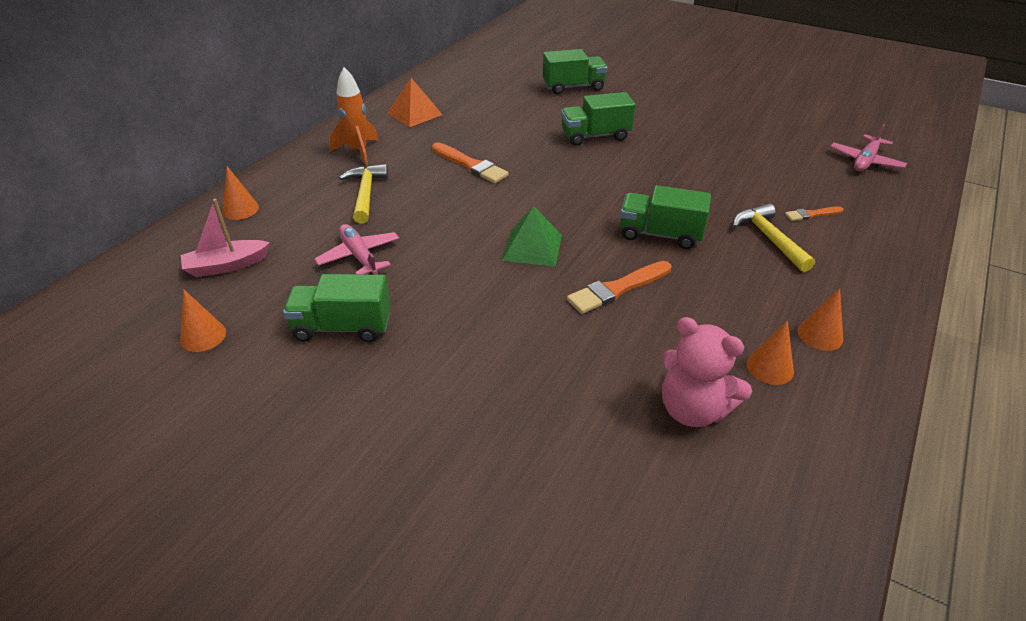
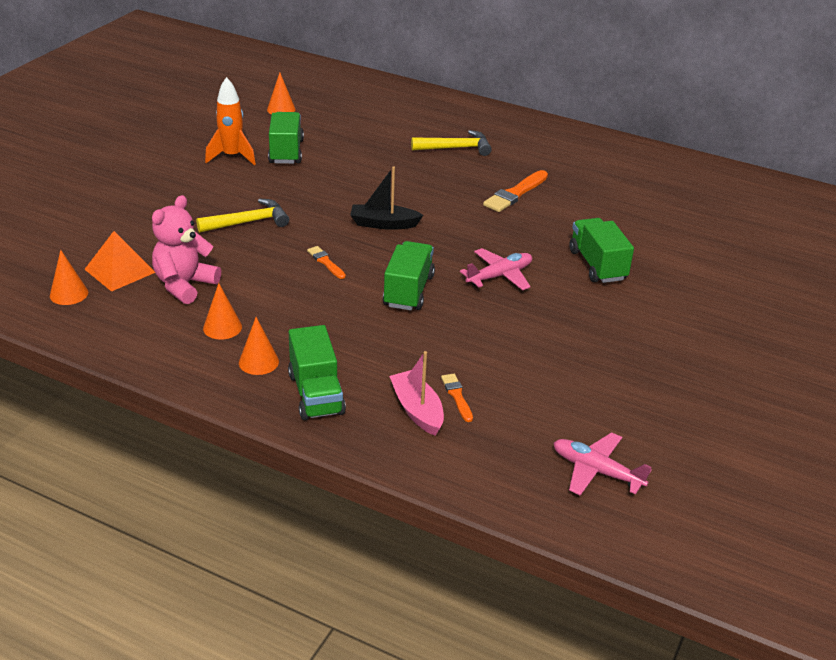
camera: 85 degrees right, 5 degrees down
(226, 266) = (354, 107): pink boat -> pink boat (417, 410)
(240, 209) = (425, 103): orange cone -> orange cone (69, 294)
(358, 152) = (525, 140): orange rocket -> orange rocket (232, 157)
(359, 256) = (367, 152): pink plane -> pink plane (499, 276)
(414, 113) = (610, 162): orange pyramid -> orange pyramid (120, 271)
(532, 247) = (383, 224): green pyramid -> black boat
(573, 87) = (719, 256): green truck -> green truck (316, 394)
(617, 289) = (325, 262): orange brush -> orange brush, size x0.57
(769, 239) = (407, 357): yellow hammer -> yellow hammer (248, 222)

